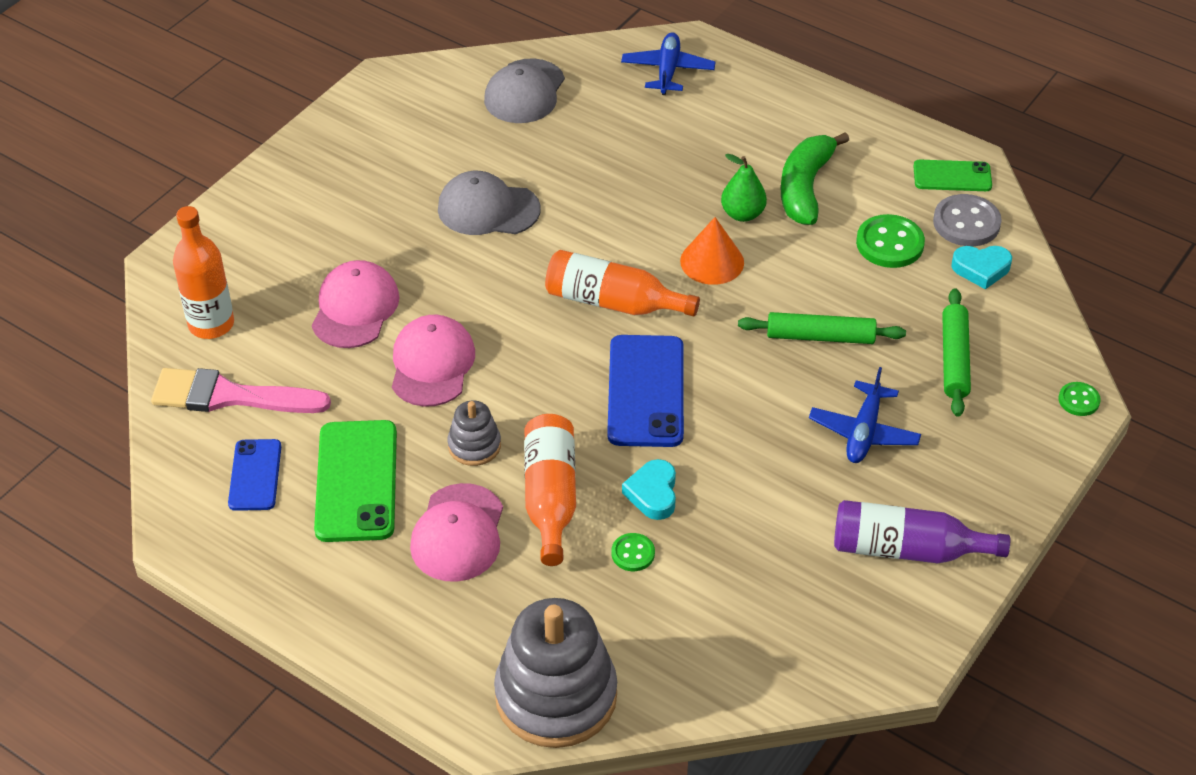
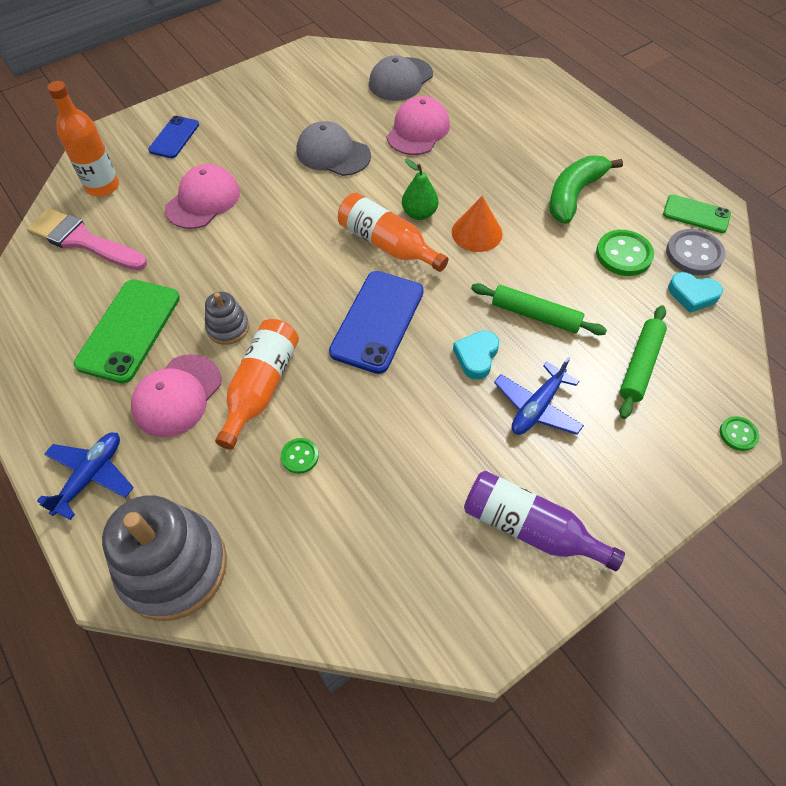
camera: 20 degrees right, 10 degrees up
(255, 475) = (63, 304): blue phone -> blue phone (174, 137)
(432, 364) = (232, 256): pink cap -> pink cap (418, 130)
(653, 493) = (341, 409): turquoise heart -> turquoise heart (476, 357)
(667, 71) = (509, 87): blue plane -> blue plane (91, 476)
(742, 214) = (517, 202): green pear -> green pear (419, 213)

